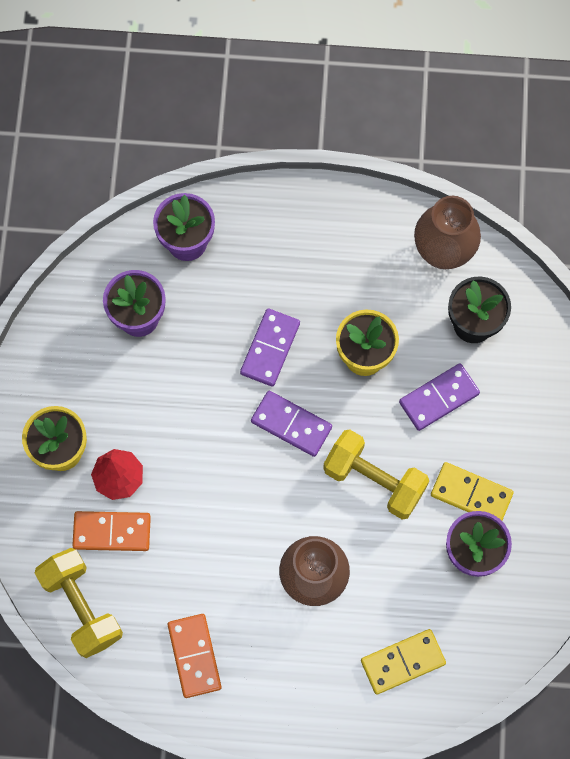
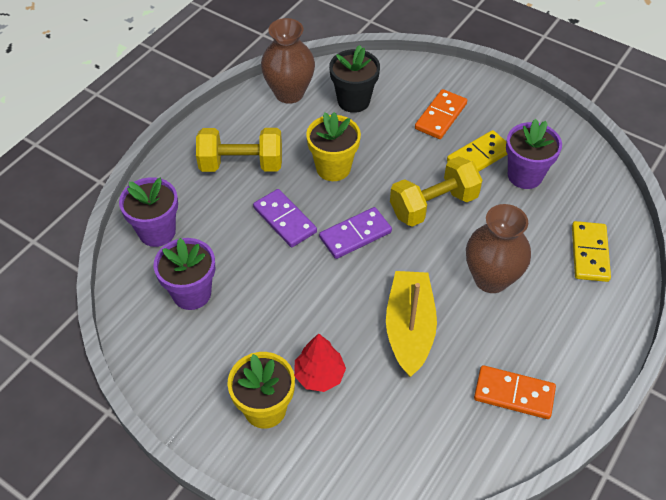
camera: 60 degrees left, 20 degrees down
(81, 606) = (420, 464): yellow dumbbell -> yellow dumbbell (241, 164)
(112, 531) = (365, 404): orange domino -> orange domino (440, 116)
(211, 530) = (409, 329): none -> yellow boat
(438, 398) = (394, 142): purple domino -> none

